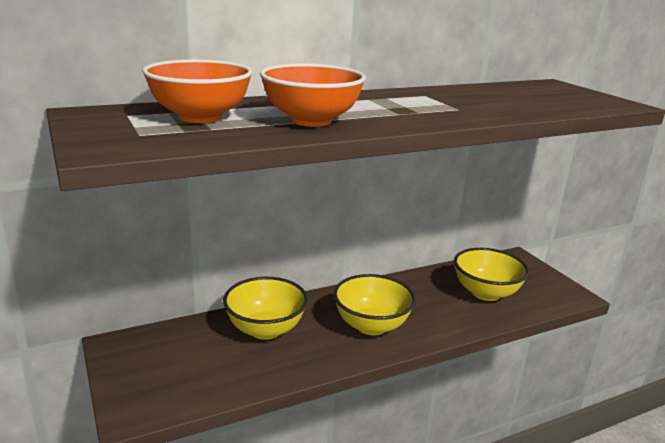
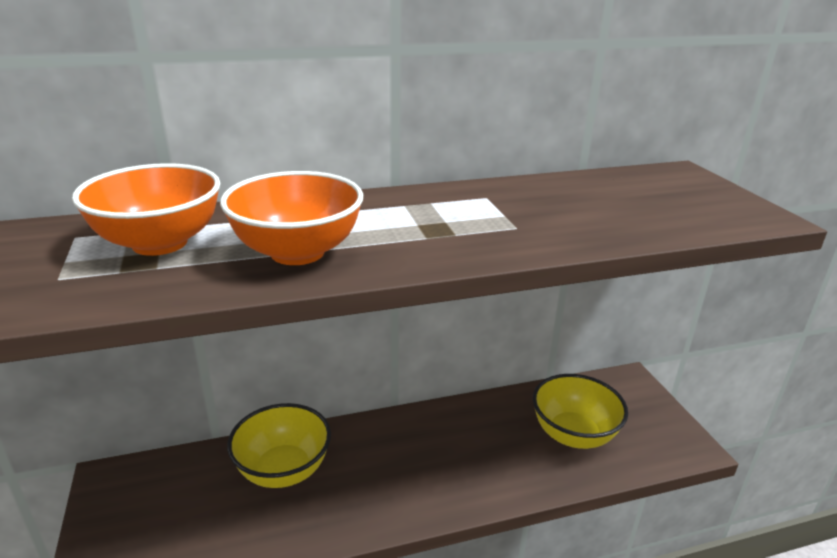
camera: 10 degrees right, 5 degrees up
(371, 325) = (412, 475): yellow bowl -> none

